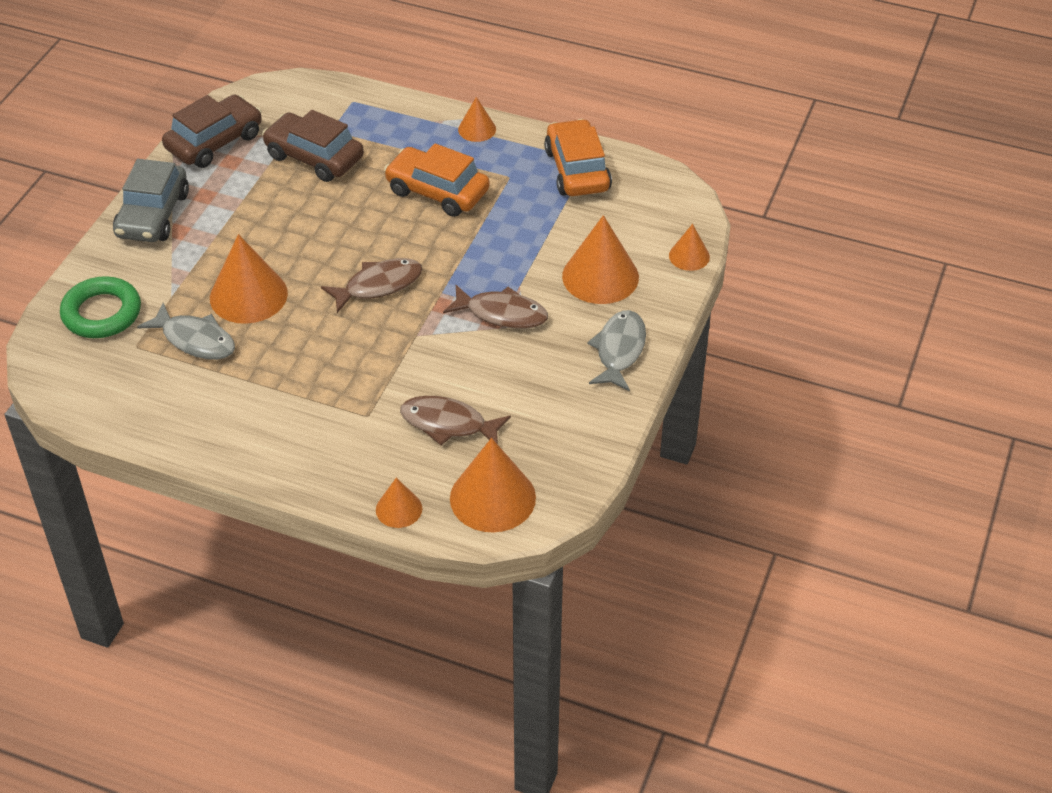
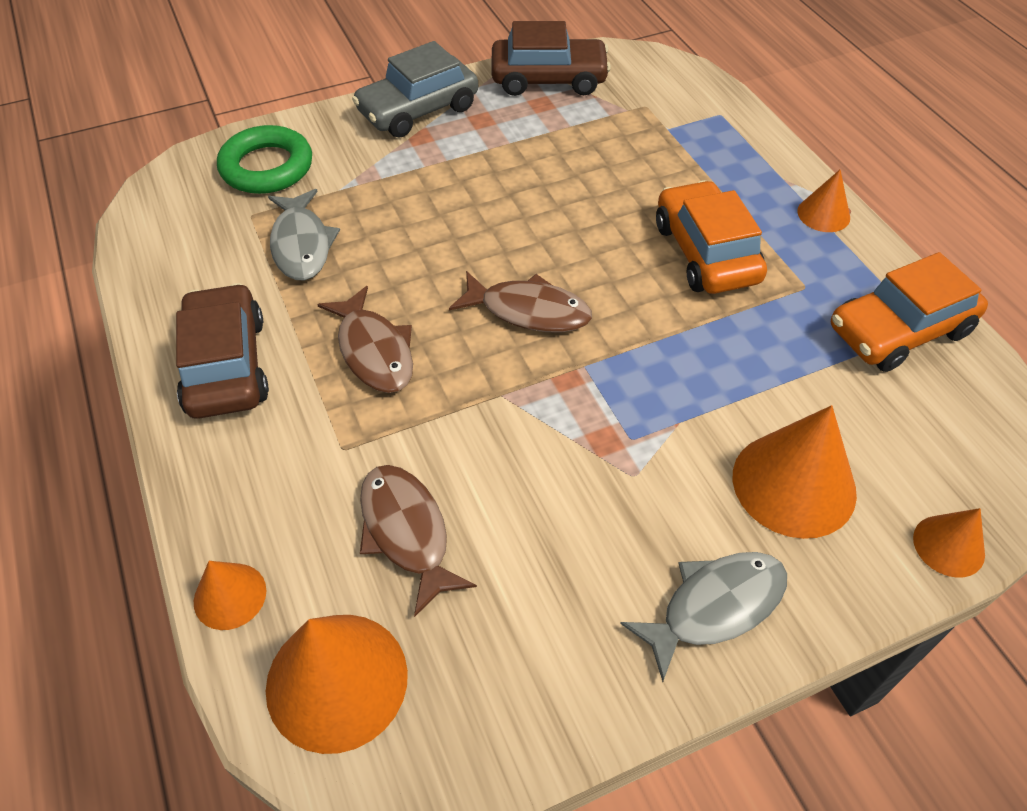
camera: 45 degrees right, 5 degrees up
(248, 295) = (399, 235): orange cone -> none
(314, 157) = (621, 144): brown car -> brown car (226, 365)
(502, 314) = (621, 441): brown fish -> brown fish (374, 351)
(577, 170) = (899, 330): orange car -> orange car turned 150 degrees counterclockwise

